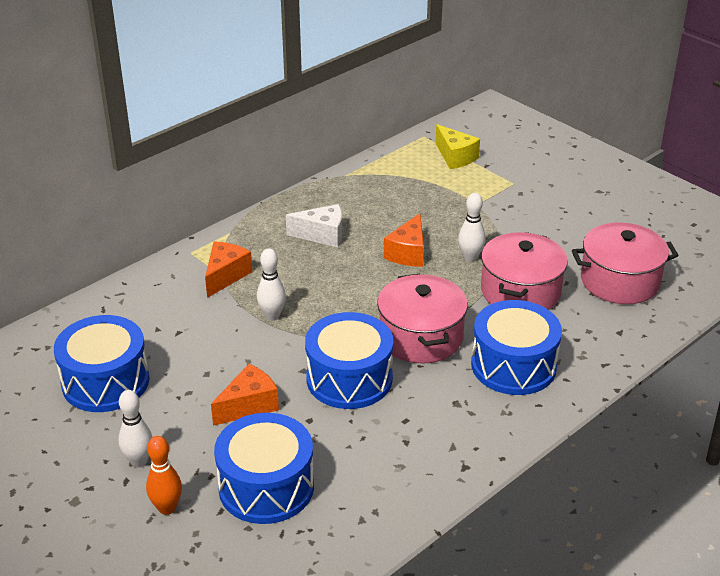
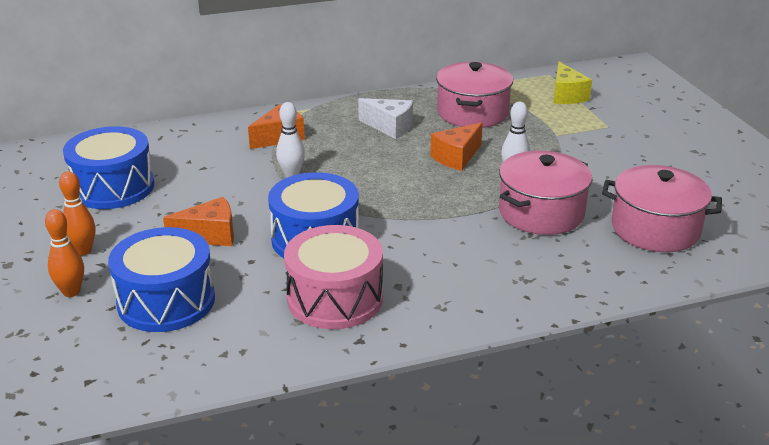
camera: 25 degrees right, 5 degrees down
(139, 461) = (83, 251): white bowling pin -> orange bowling pin
(413, 433) = (335, 298): none -> pink drum
(421, 337) = (411, 224): pink pot -> pink pot (472, 113)
(513, 365) = (482, 270): blue drum -> none

